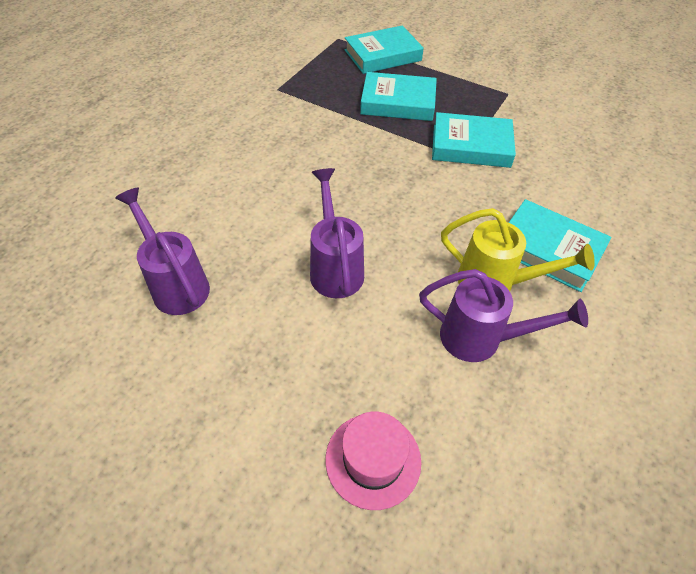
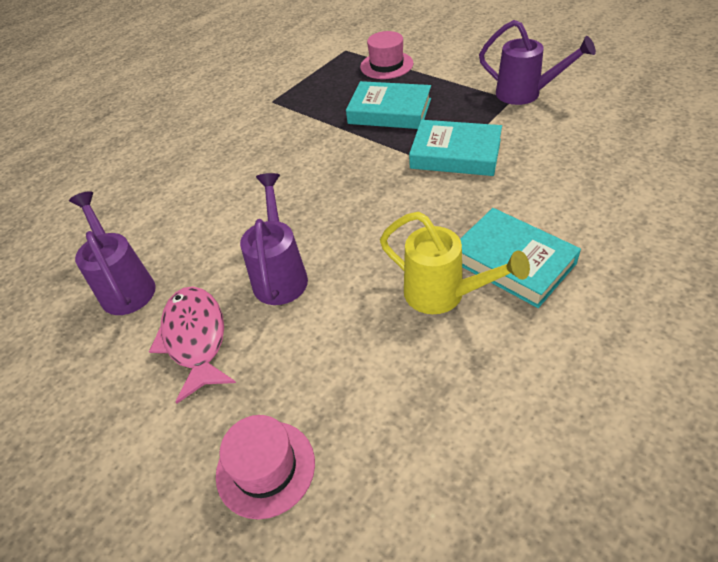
camera: 15 degrees right, 5 degrees down
(267, 336) = (196, 339): none -> pink fish
(382, 55) = (386, 65): turquoise book -> pink hat
(481, 339) = (413, 353): purple watering can -> purple watering can (526, 94)

